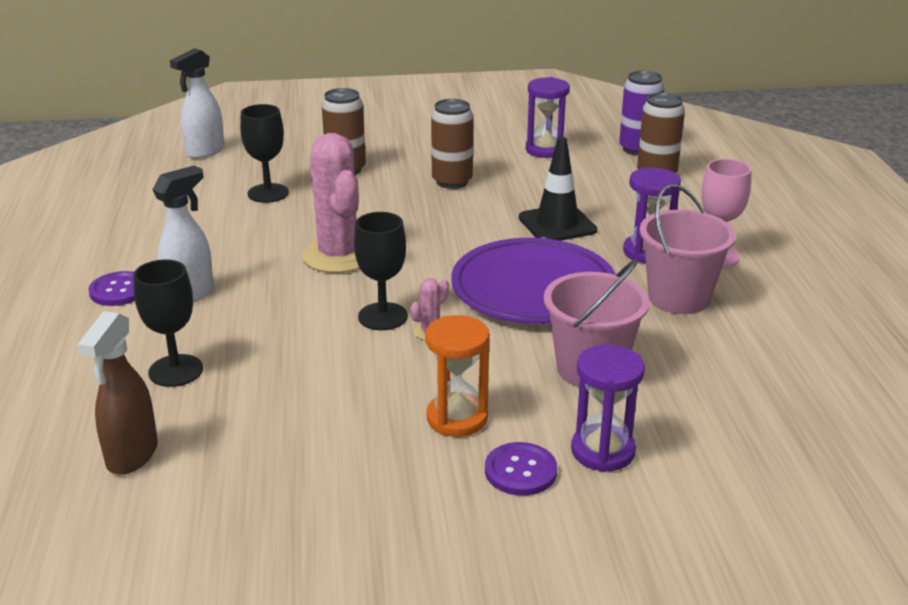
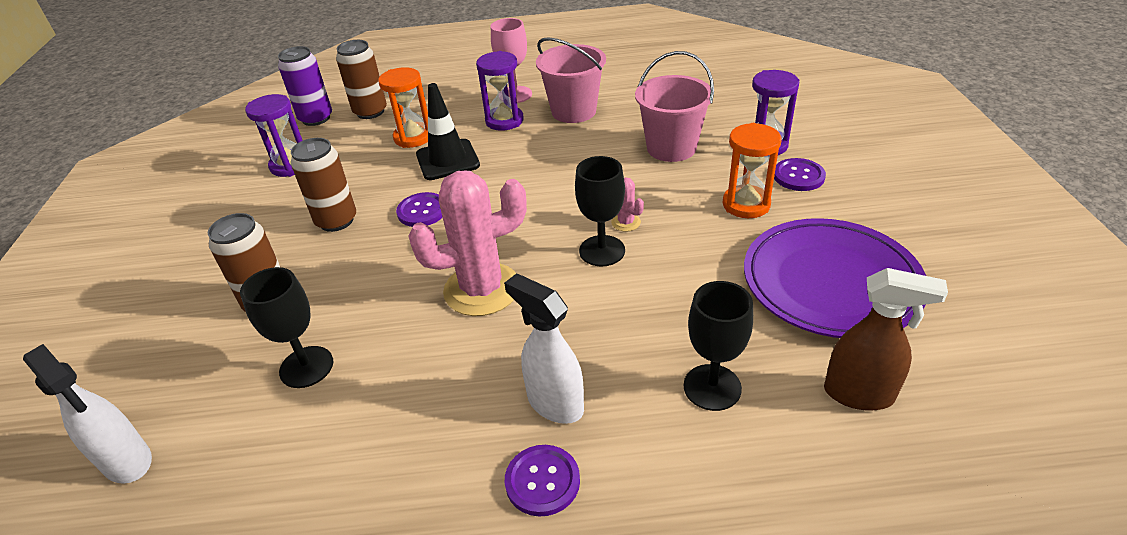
camera: 85 degrees left, 10 degrees up
(463, 219) = (422, 211): none -> purple button
(533, 288) = (557, 172): purple plate -> purple plate (830, 282)
(603, 202) = (413, 137): none -> orange hourglass

